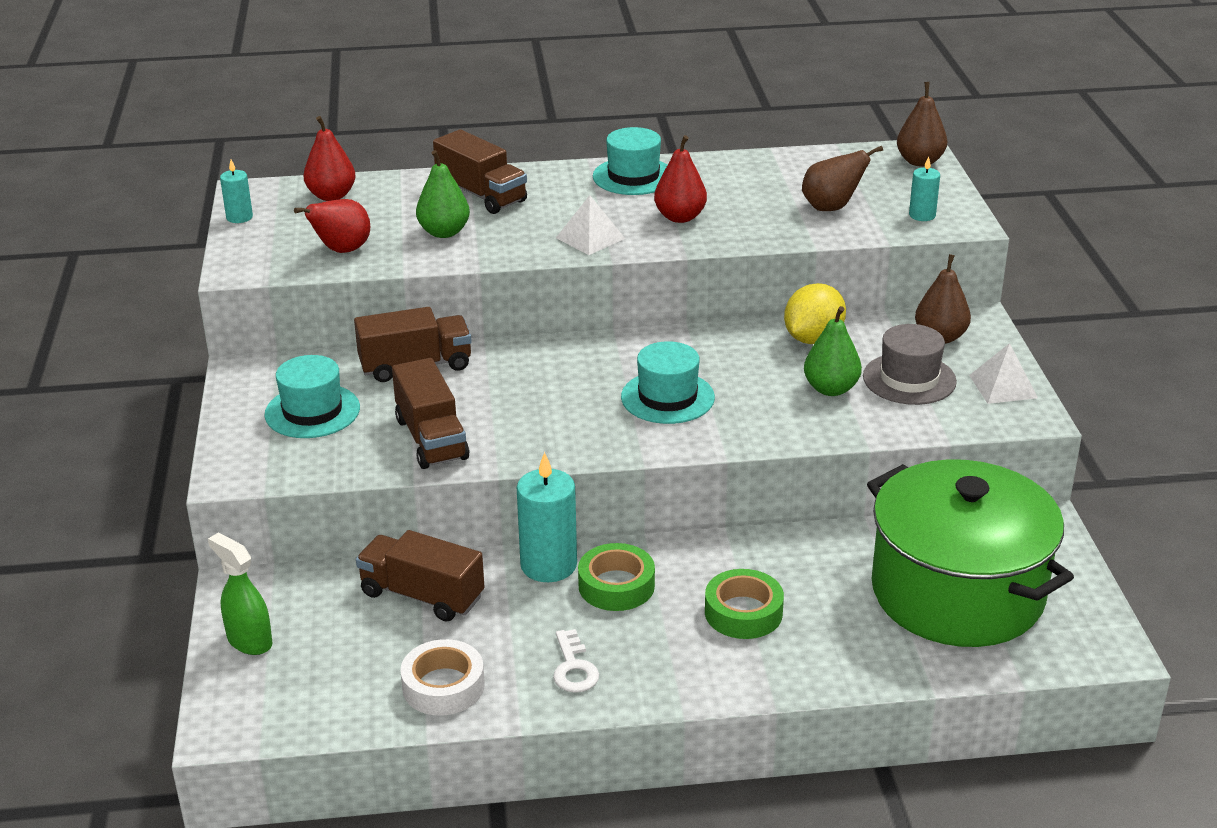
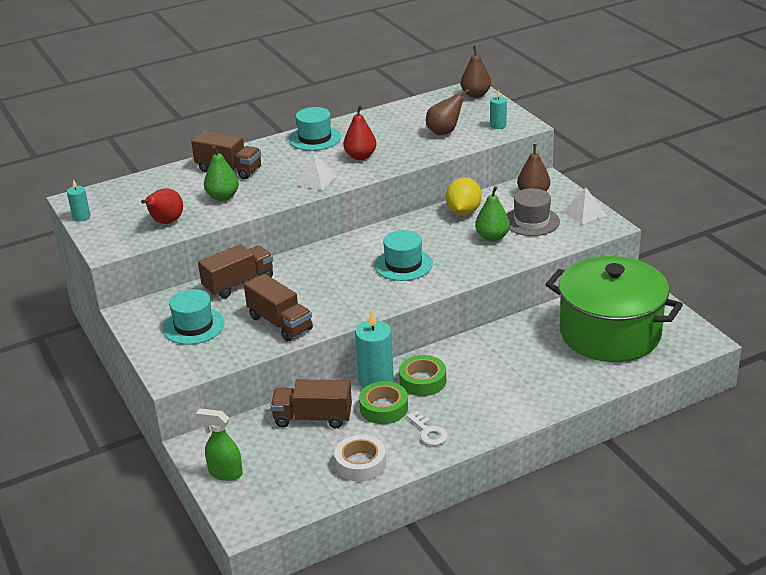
camera: 20 degrees left, 0 degrees up
(331, 196) = (132, 190): red pear -> none
(743, 612) = (503, 375): green tape -> green tape (384, 408)

